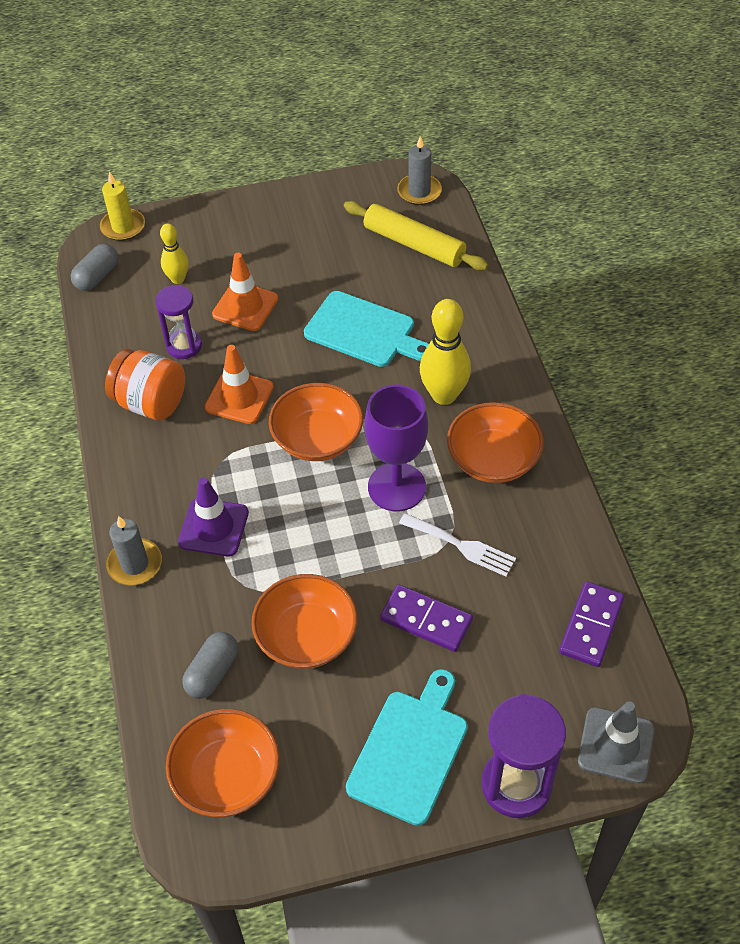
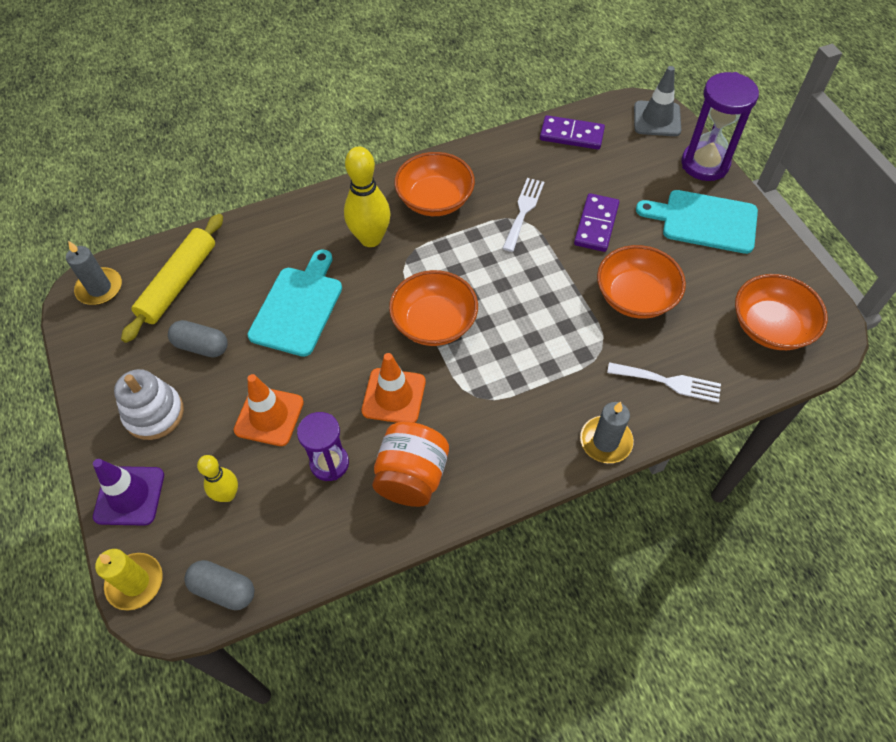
camera: 100 degrees left, 5 degrees up
(184, 641) = (669, 382): none -> white fork
(212, 672) = (689, 355): grey capsule -> grey capsule (201, 346)
(213, 527) = (549, 385): purple traffic cone -> purple traffic cone (129, 496)
(271, 232) = (154, 413): none -> white stacking toy
(396, 487) = (476, 258): purple goblet -> none

